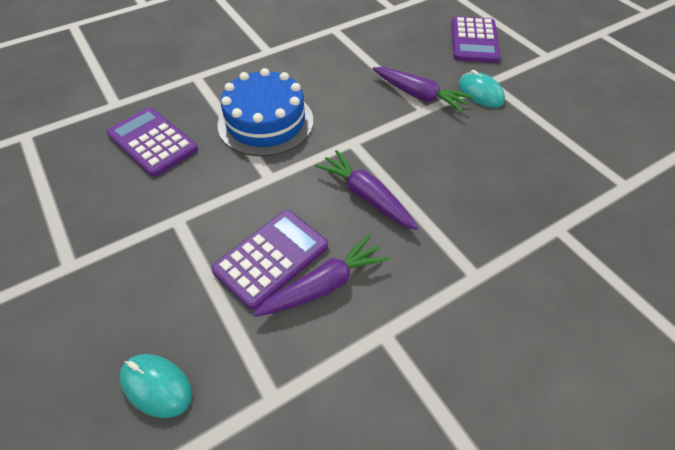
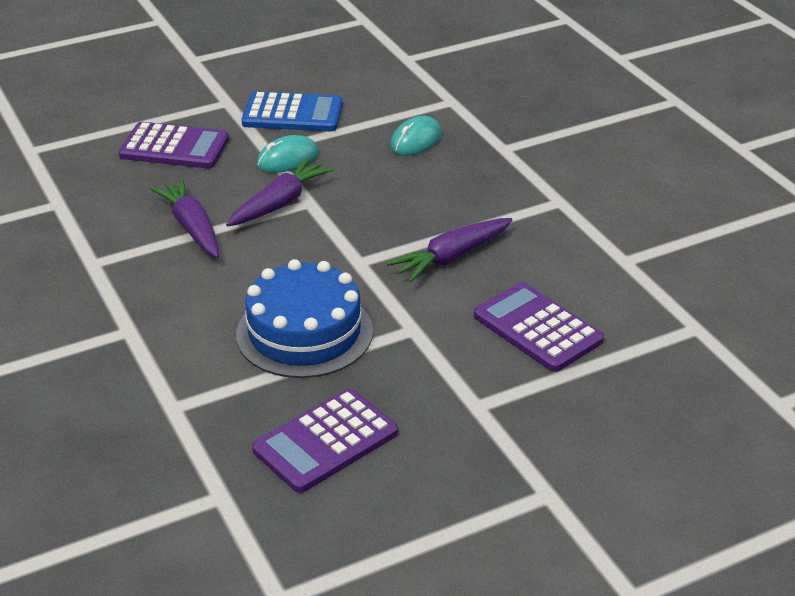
camera: 85 degrees left, 15 degrees down
(156, 386) = (693, 403): turquoise mouse -> turquoise mouse (415, 140)
(324, 285) = (572, 293): purple carrot -> purple carrot (192, 227)
(548, 89) = (292, 114): none -> blue calculator

